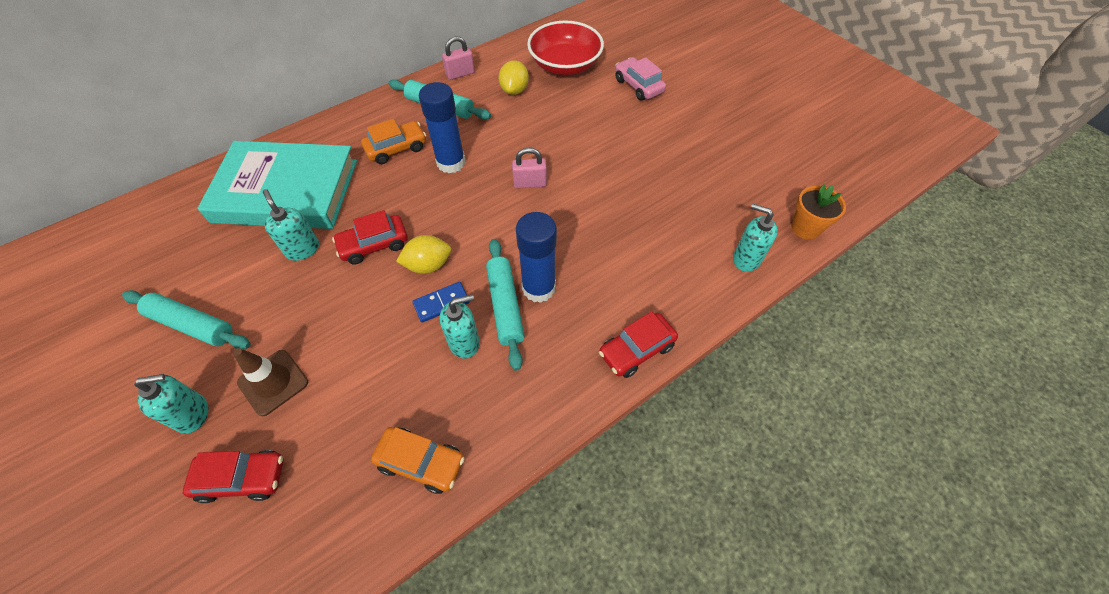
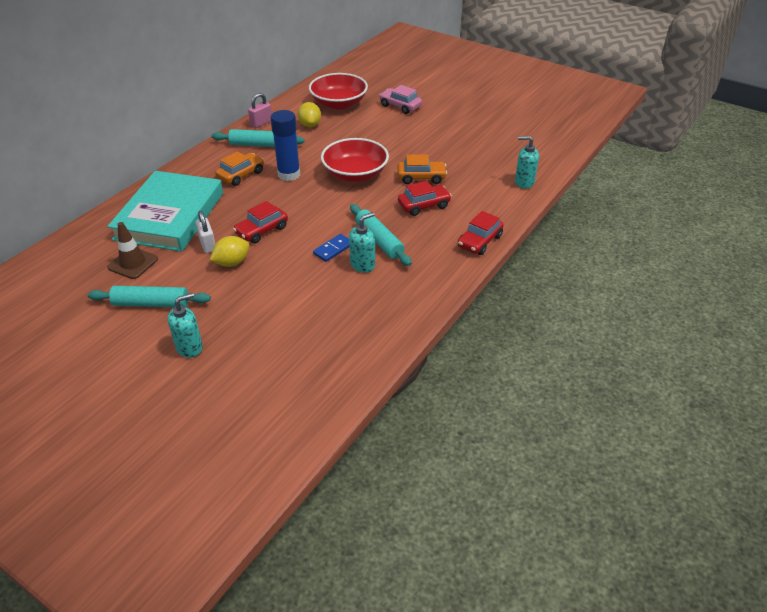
camera: 20 degrees left, 15 degrees down
(242, 478) = (252, 367): red car -> red car (424, 205)
(273, 382) = (238, 317): brown traffic cone -> brown traffic cone (133, 263)
(286, 191) = (169, 216): turquoise book -> turquoise book turned 60 degrees counterclockwise
(302, 249) = (208, 245): turquoise soap dispenser -> white padlock
(421, 462) = (372, 328): orange car -> orange car (421, 177)
(428, 265) = (310, 232): yellow lemon -> yellow lemon (232, 262)
(530, 183) = (355, 174): pink padlock -> red bowl
(538, 288) = (396, 226): blue glue stick -> none
(805, 228) = (553, 159): orange flower pot -> none

